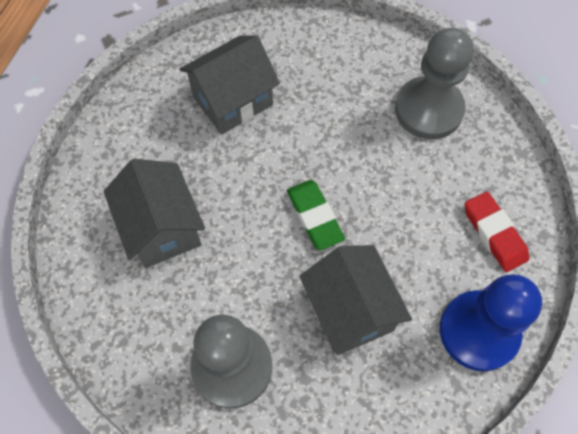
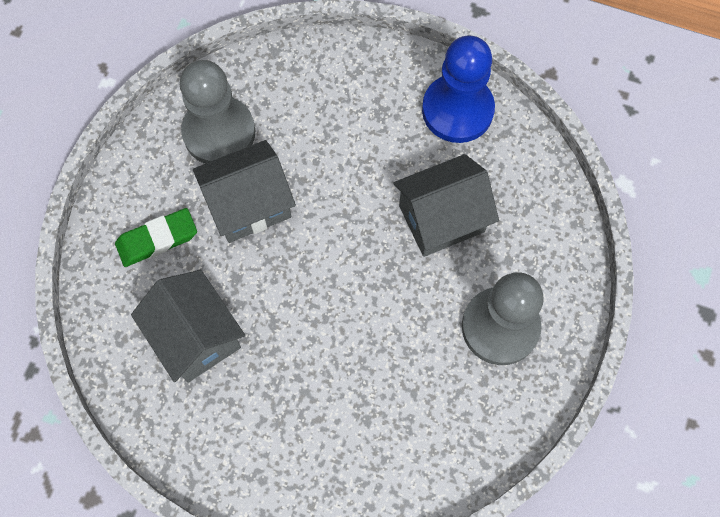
camera: 90 degrees left, 5 degrees up
(162, 228) = (355, 406): grey house -> grey house (249, 205)
(314, 216) = (343, 249): green eraser -> green eraser (157, 239)
(494, 233) = (361, 87): red eraser -> none

